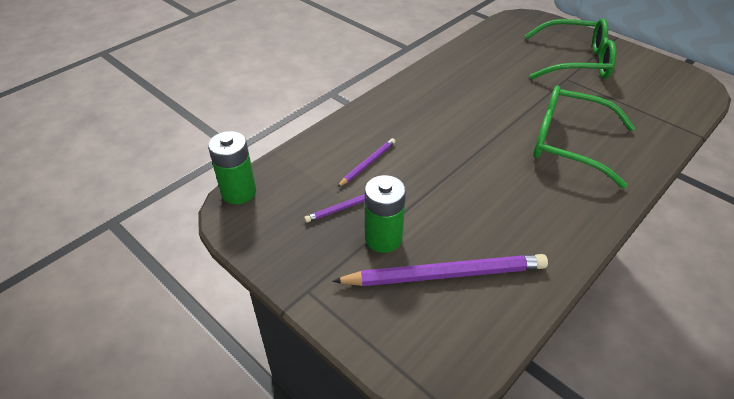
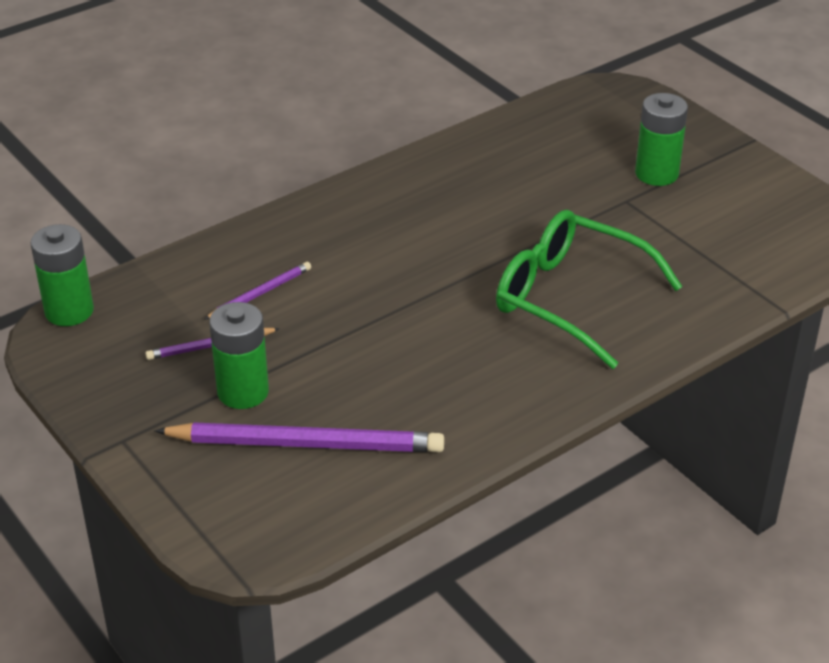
camera: 10 degrees right, 5 degrees down
(575, 61) = (656, 174): green glasses -> green battery

